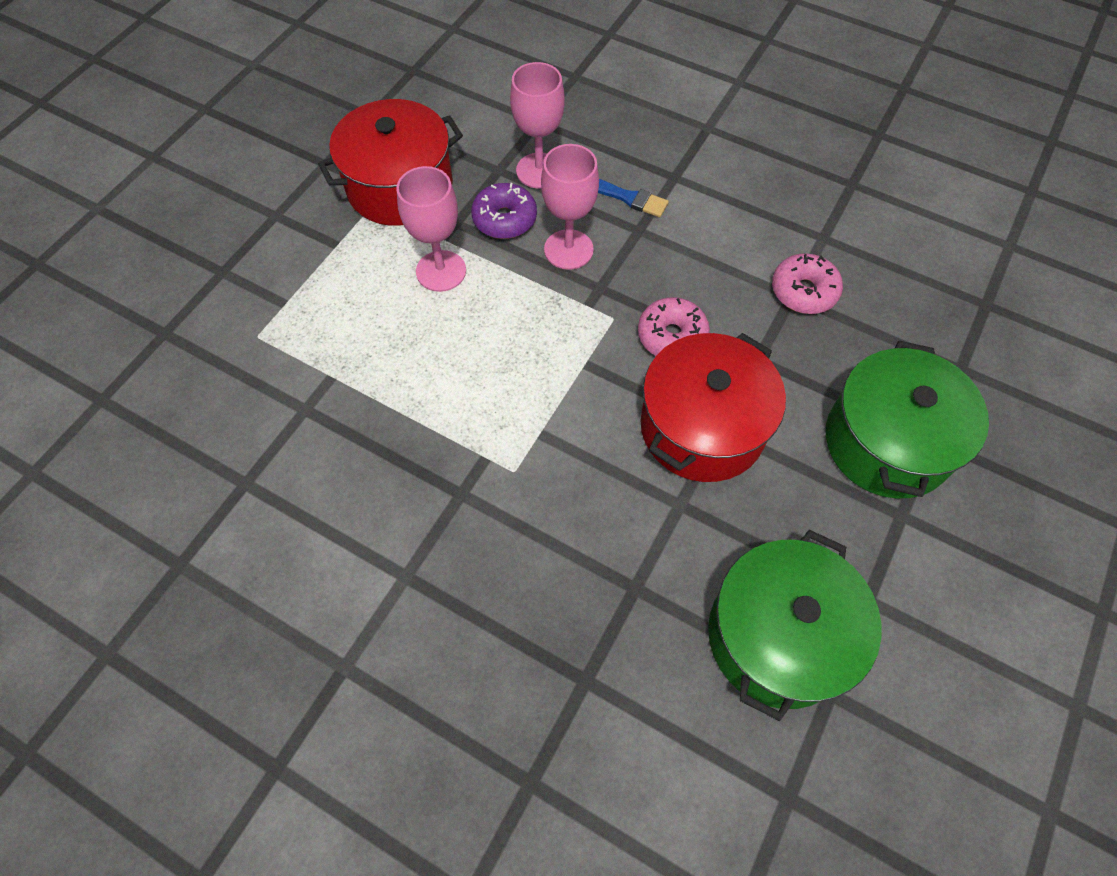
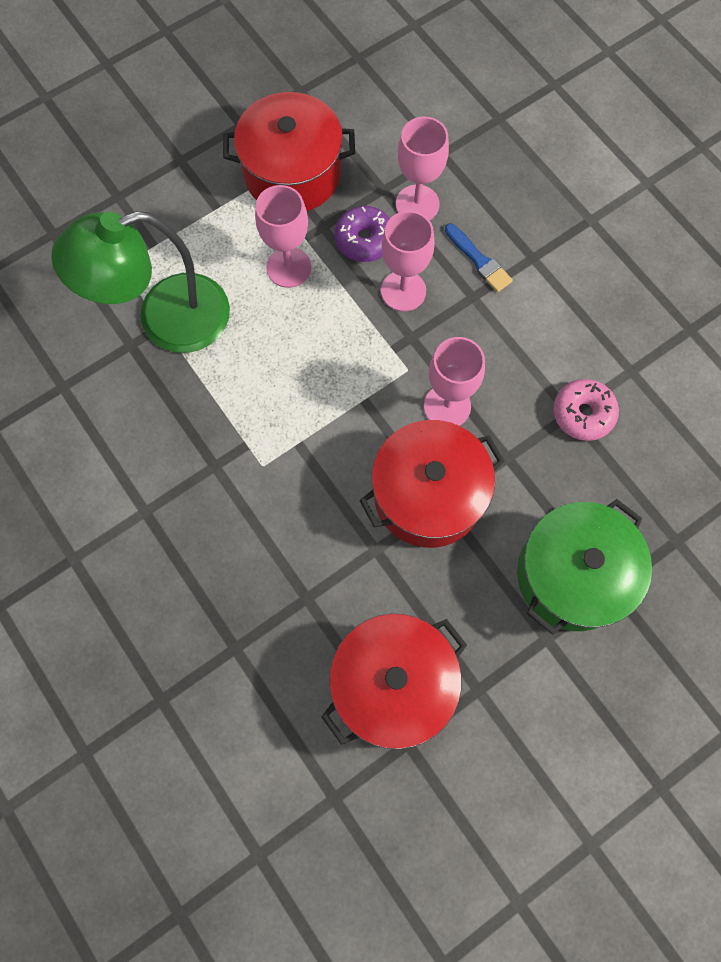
camera: 25 degrees right, 10 degrees up
(333, 369) = (165, 320): none -> green lamp
(672, 336) = (447, 406): pink donut -> pink goblet
(778, 636) = (393, 684): green pot -> red pot

